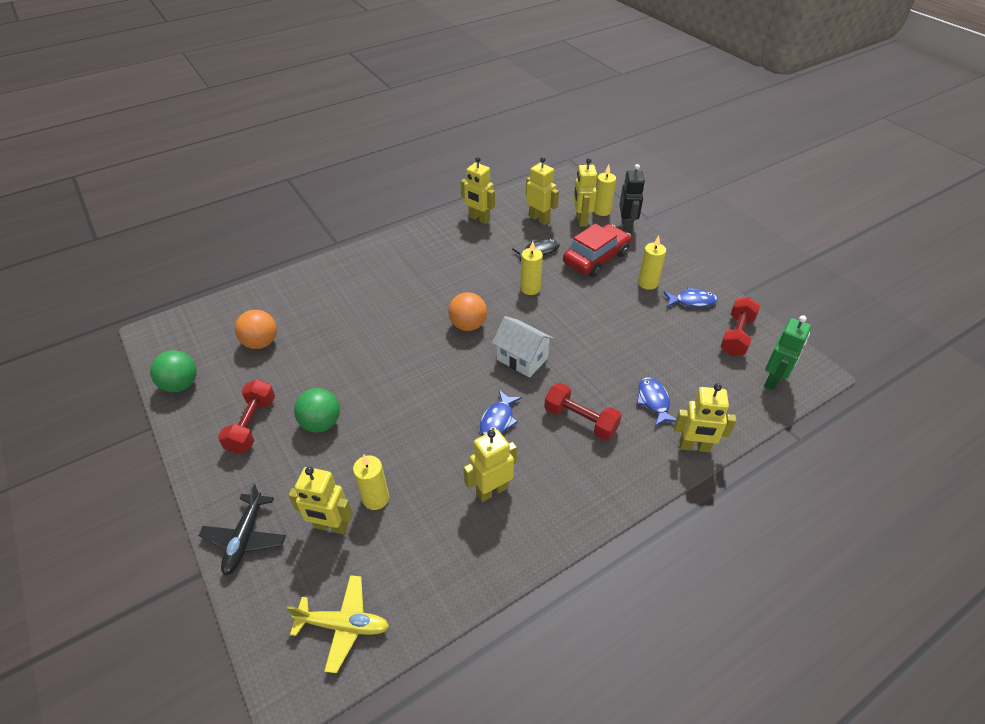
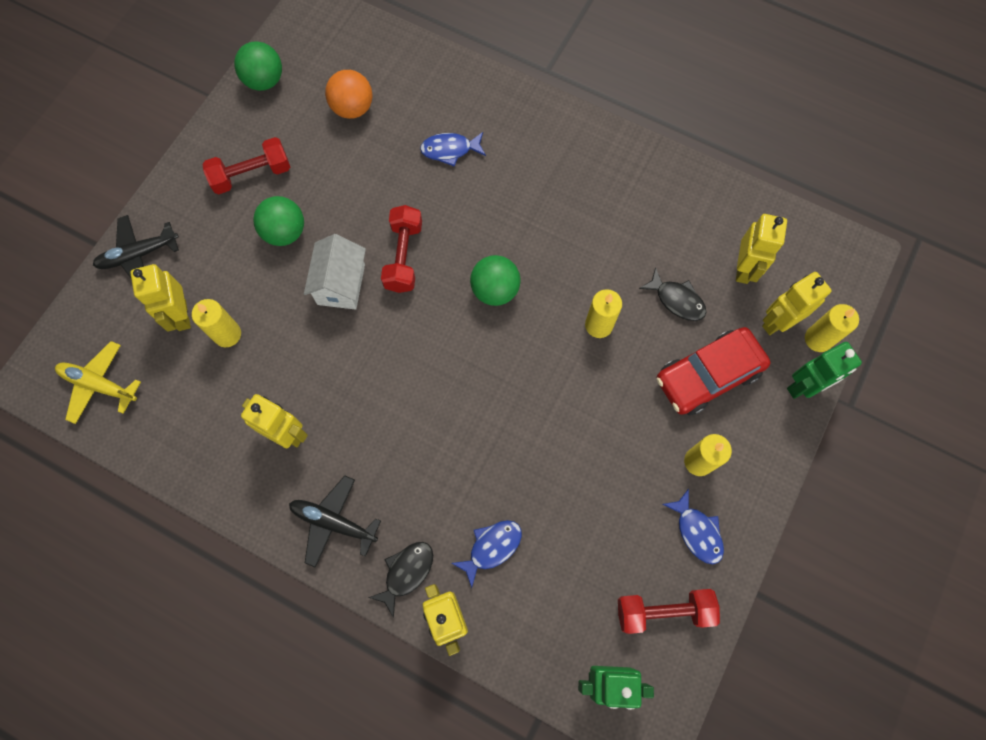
camera: 60 degrees right, 25 degrees up
(343, 625) = (99, 385): yellow plane -> yellow plane turned 135 degrees clockwise
(468, 325) = (495, 290): orange ball -> green ball
(479, 219) = (693, 197): yellow robot -> none
(498, 420) = (376, 394): blue fish -> blue fish (450, 150)
(522, 359) = (476, 374): white house -> white house (341, 284)
(580, 420) = (420, 479): red dumbbell -> red dumbbell (403, 256)
(584, 488) = (333, 522): none -> black plane
(596, 258) = (708, 376): red car -> red car turned 135 degrees clockwise
(626, 226) = (804, 386): black robot -> green robot
(648, 458) = (406, 573): none -> black fish

